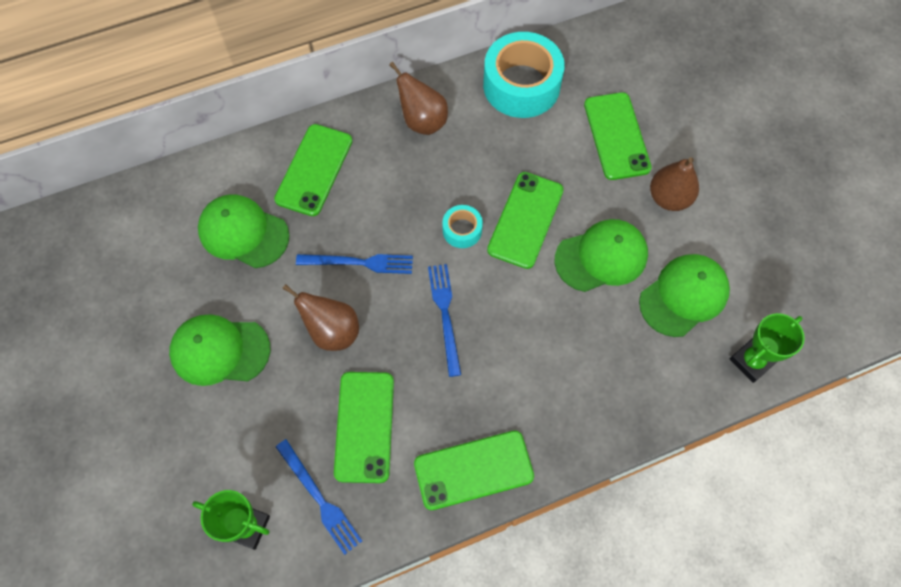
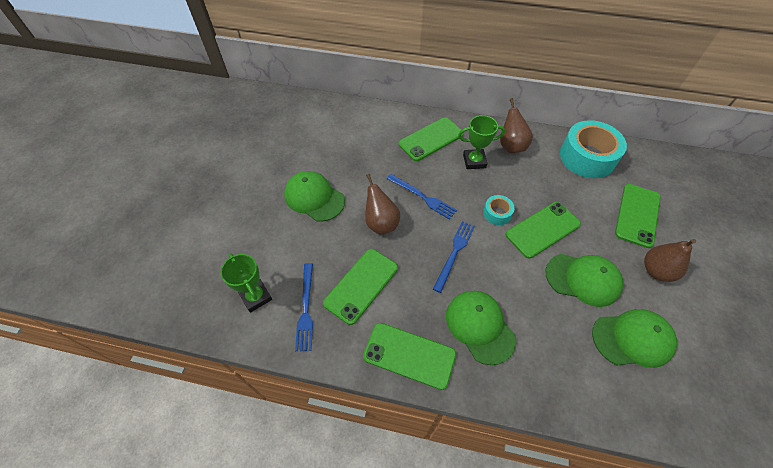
camera: 35 degrees right, 10 degrees down
(243, 233) = (370, 149): green cap -> green cap (480, 326)
(752, 361) = (665, 418): green trophy -> green trophy (474, 161)

